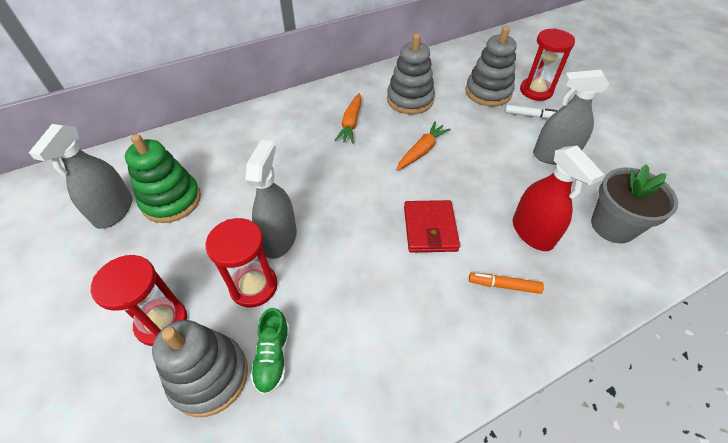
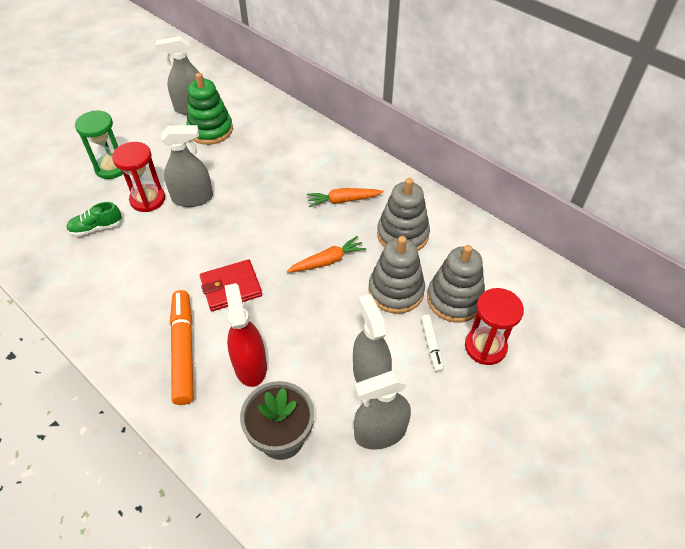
camera: 70 degrees right, 0 degrees up
(162, 322) = (111, 168): red hourglass -> green hourglass
(209, 376) = (79, 203): grey stacking toy -> grey stacking toy (396, 291)
(421, 151) = (327, 261): orange carrot -> orange carrot turned 45 degrees counterclockwise
(504, 285) = (184, 350): orange marker -> orange marker, size x1.96
(532, 232) = (250, 365): red spray bottle -> red spray bottle turned 120 degrees clockwise
(608, 164) = (380, 432): none -> grey spray bottle

